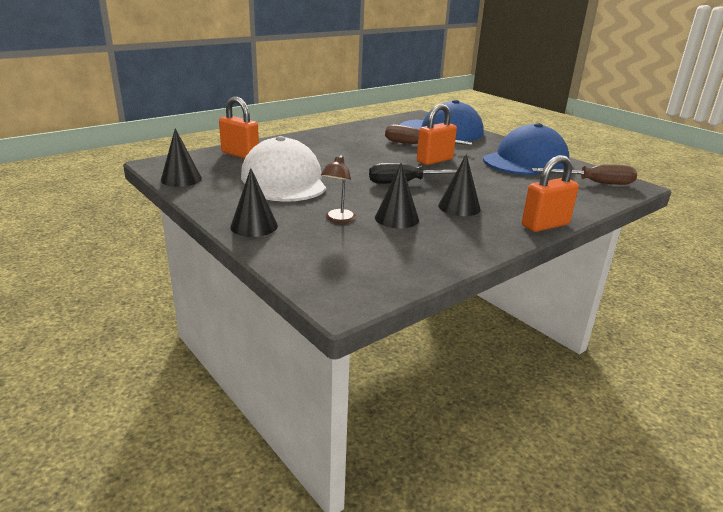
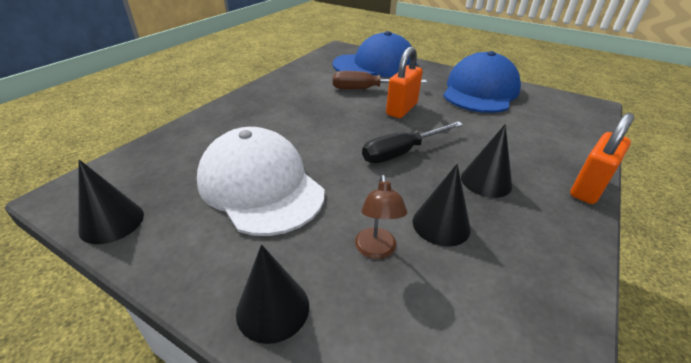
camera: 20 degrees left, 10 degrees up
(240, 154) = (178, 148): orange padlock -> none
(594, 183) = (562, 109): brown screwdriver -> none

